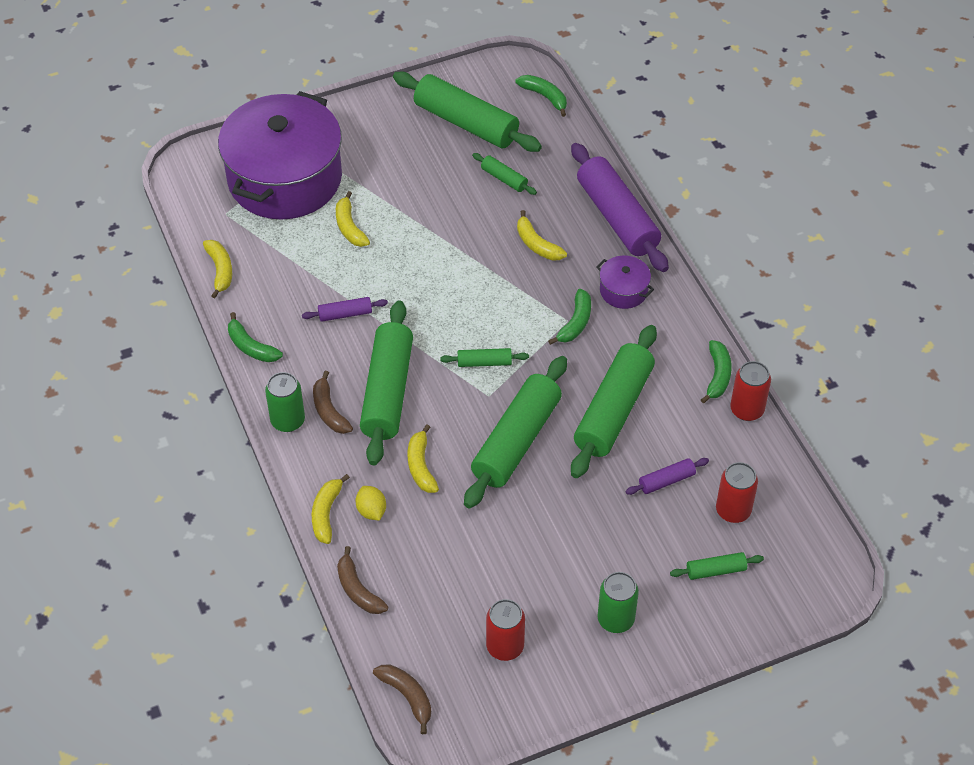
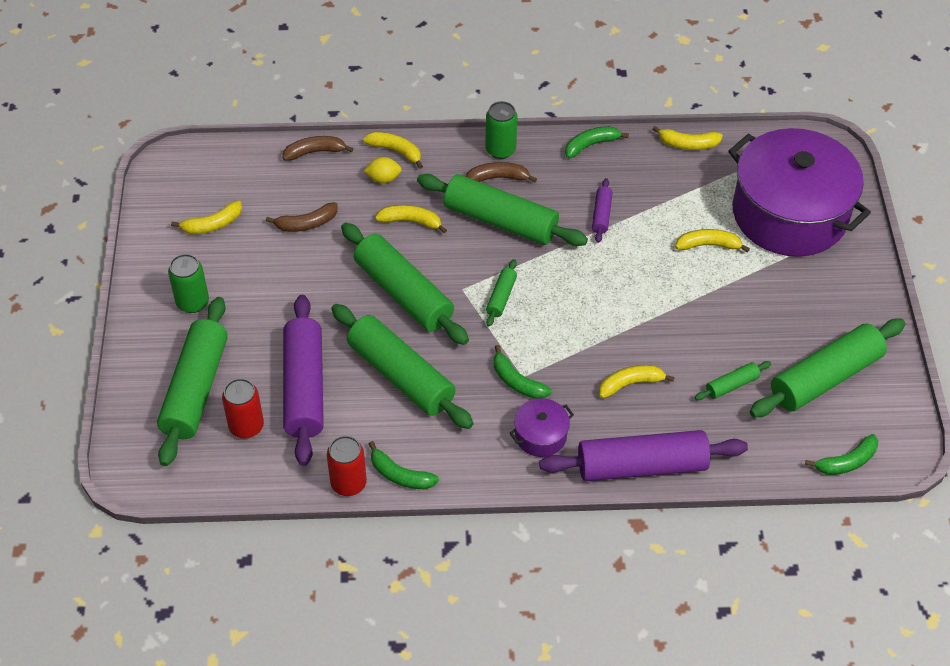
camera: 110 degrees right, 0 degrees up
(407, 696) = (207, 156): brown banana -> brown banana (306, 224)
(505, 646) = (212, 224): red can -> yellow banana
(666, 480) = (304, 388): purple rolling pin -> purple rolling pin, size x2.22
(716, 570) = (195, 389): green rolling pin -> green rolling pin, size x2.22

